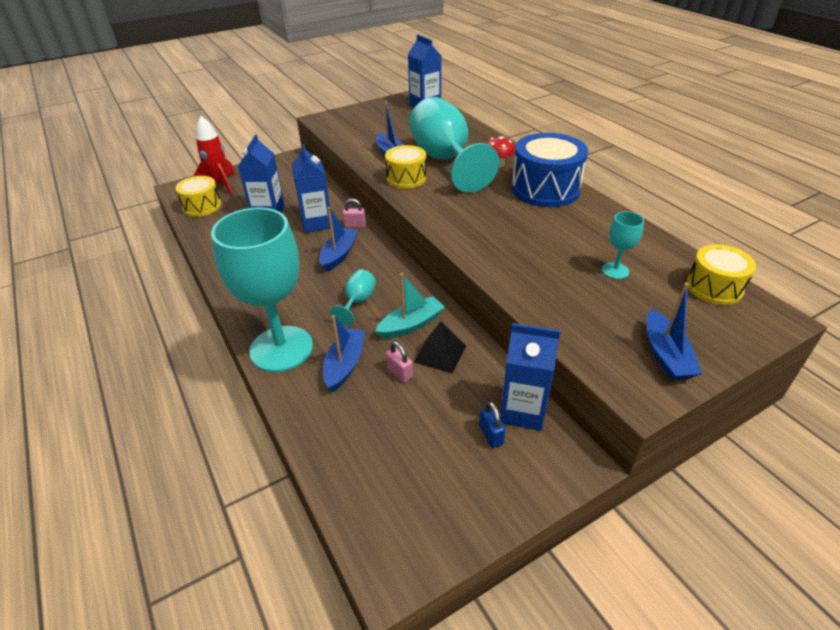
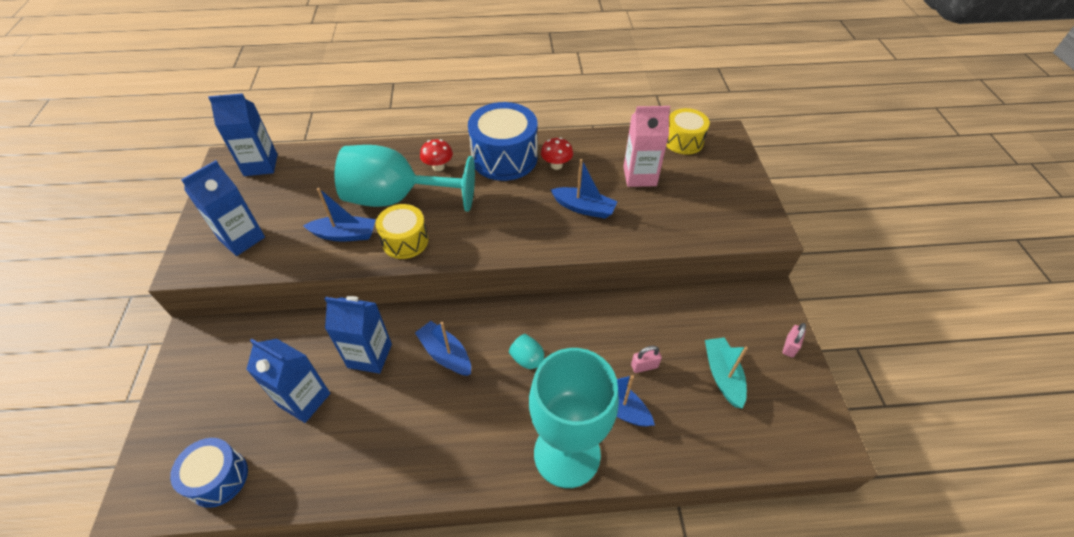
camera: 65 degrees left, 10 degrees up
(202, 206) = (218, 478): yellow drum -> blue drum
(220, 185) = (180, 441): red rocket -> none
(355, 225) = (402, 321): pink padlock -> pink padlock (790, 346)
(411, 325) = (588, 334): turquoise boat -> turquoise boat (722, 375)
(440, 353) = (634, 328): black pyramid -> none
(490, 435) = (732, 333): blue padlock -> none
(522, 411) = (716, 304): blue carton -> blue carton (242, 238)
(569, 217) = (556, 165): none -> red mushroom
(615, 271) = (639, 176): turquoise goblet -> pink carton
(665, 355) = (737, 200): blue boat -> blue boat (584, 208)

